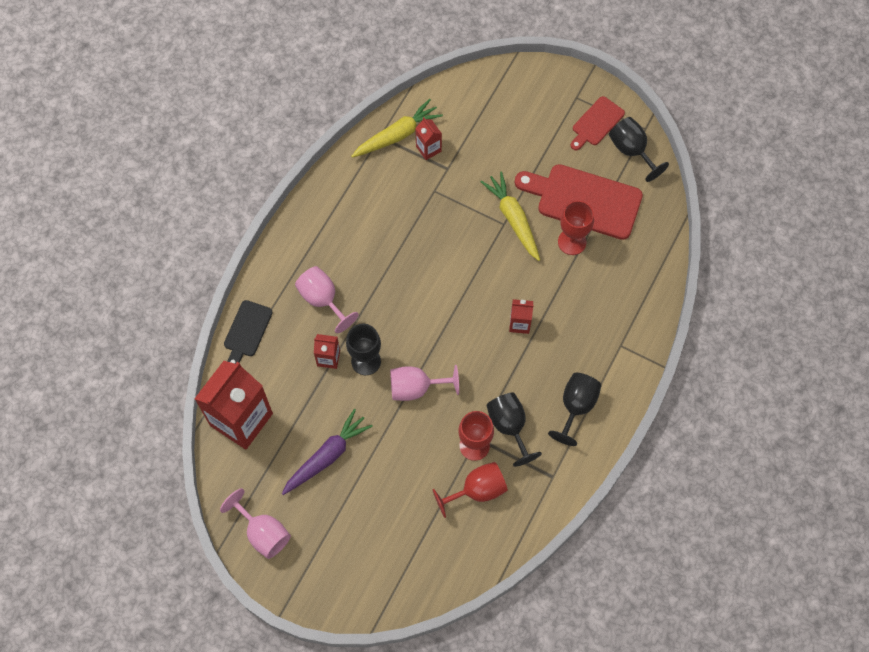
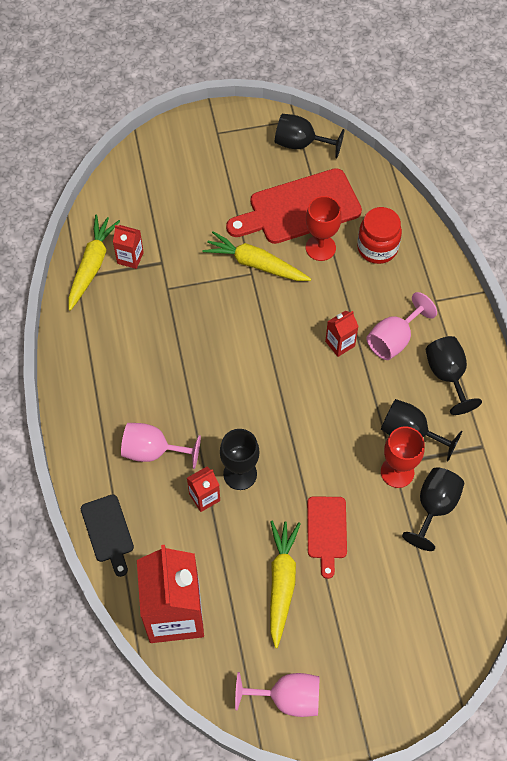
camera: 40 degrees left, 5 degrees down
(327, 456) = (281, 582): purple carrot -> yellow carrot
(416, 388) = (304, 463): pink goblet -> pink goblet (394, 339)
(477, 490) = (434, 507): red goblet -> black goblet
(596, 123) = (252, 142): red cutting board -> red cutting board (327, 531)
(614, 273) = (377, 248): none -> red jar

